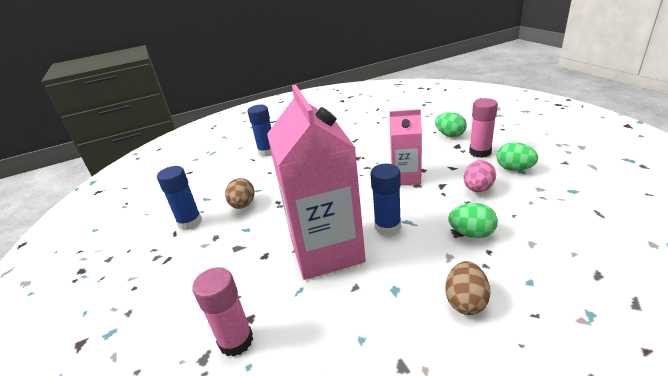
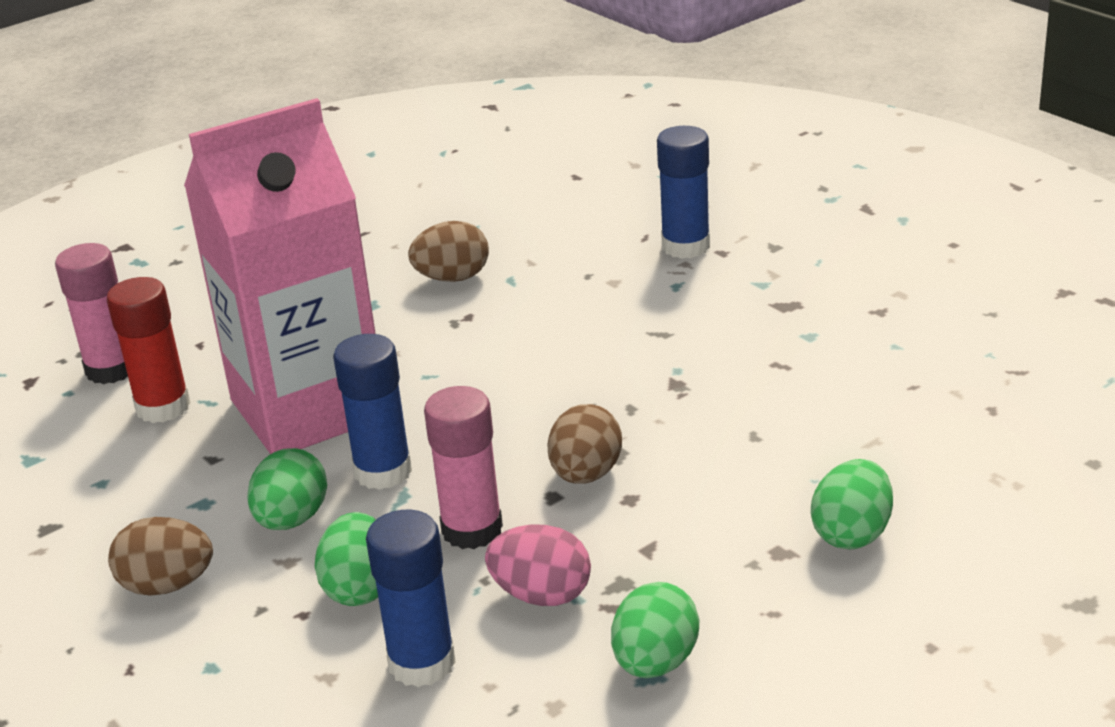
camera: 75 degrees right, 0 degrees up
(190, 222) = (393, 238): blue glue stick -> blue glue stick (422, 663)
(294, 311) = (163, 407): none -> red glue stick
(405, 177) = (586, 474): pink carton -> brown egg
(417, 255) = (292, 519): none -> green egg
(480, 152) = (747, 597): pink glue stick -> pink glue stick (472, 529)

